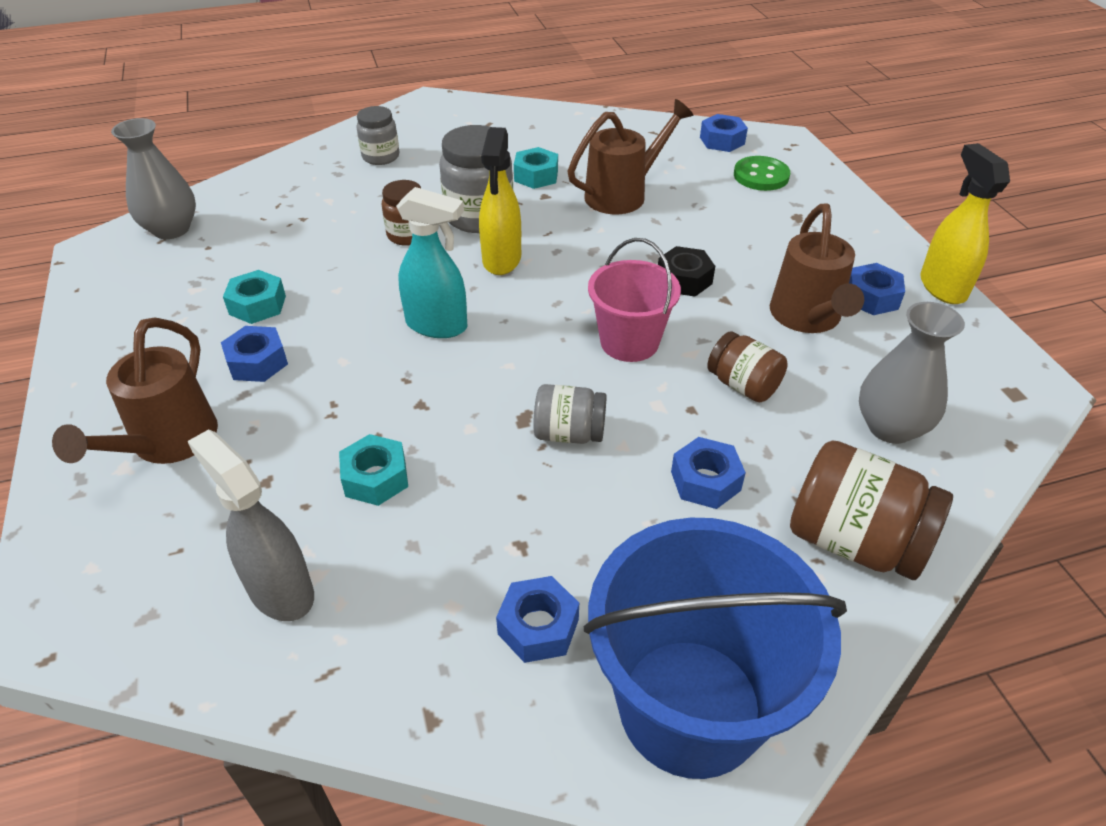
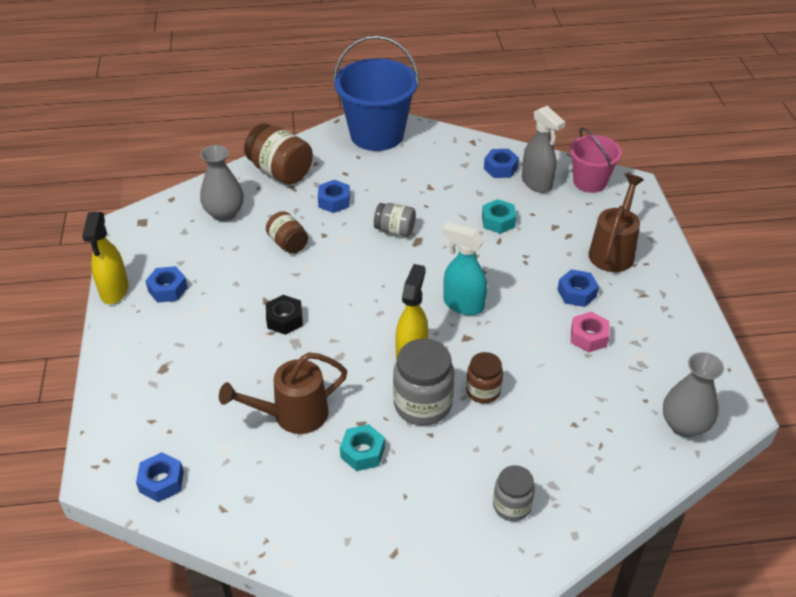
camera: 170 degrees left, 0 degrees up
(257, 305) = (588, 337): turquoise nut -> pink nut
(538, 627) = (428, 161): blue nut -> blue nut (500, 168)
(629, 342) = (342, 278): pink bucket -> pink bucket (590, 182)
(761, 176) = (159, 422): green button -> none
(807, 318) = (221, 280): brown watering can -> none

